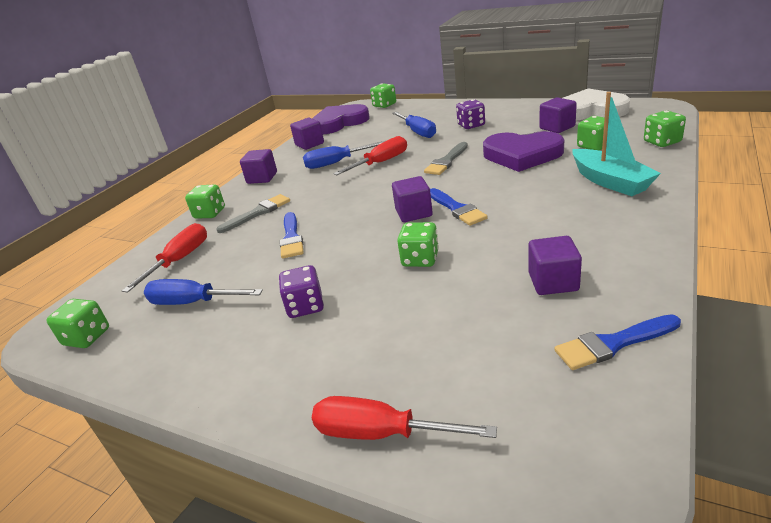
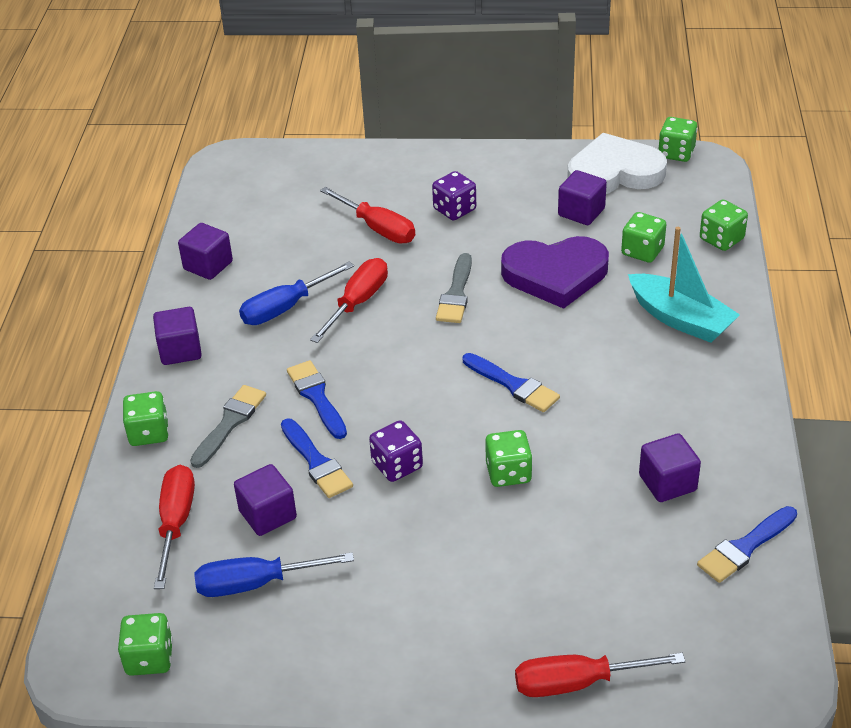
camera: 25 degrees left, 10 degrees up
(305, 306) = (409, 562): purple dice -> purple dice (397, 465)
(320, 204) = (317, 397): none -> blue brush
(339, 123) = (226, 208): purple heart -> none
(384, 105) = (281, 157): green dice -> green dice (676, 153)
(413, 213) = (461, 398): purple cube -> purple cube (268, 515)
(417, 132) = (377, 228): blue screwdriver -> red screwdriver

